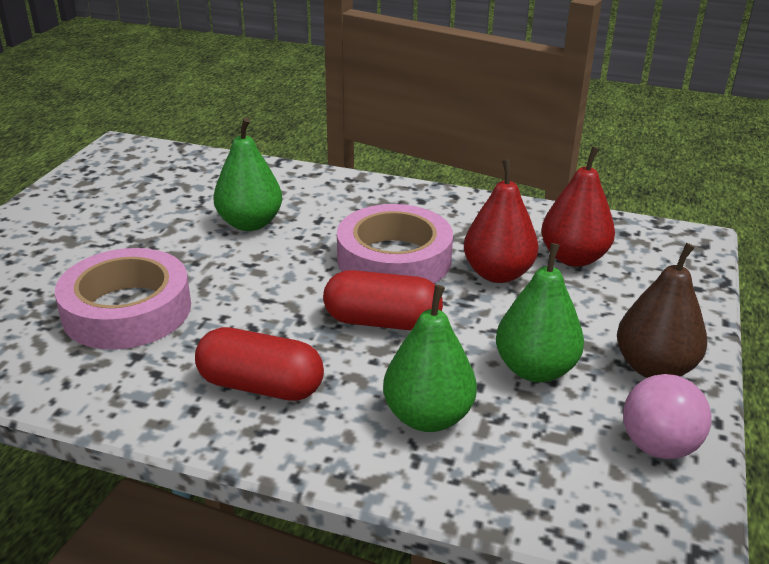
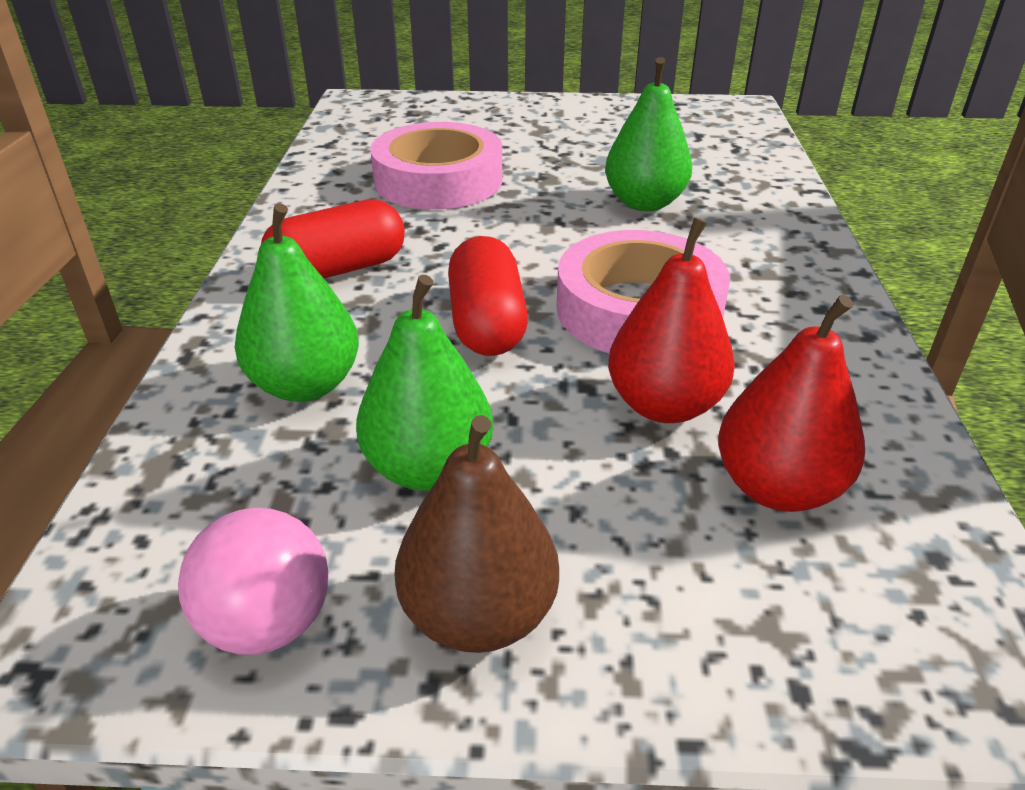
camera: 75 degrees right, 5 degrees up
(261, 386) = (338, 270): red capsule -> red capsule turned 60 degrees clockwise

